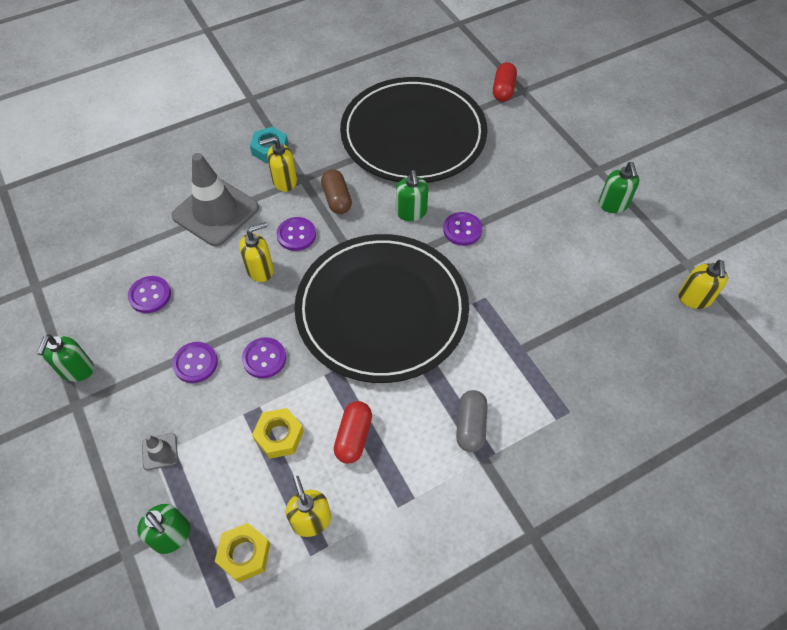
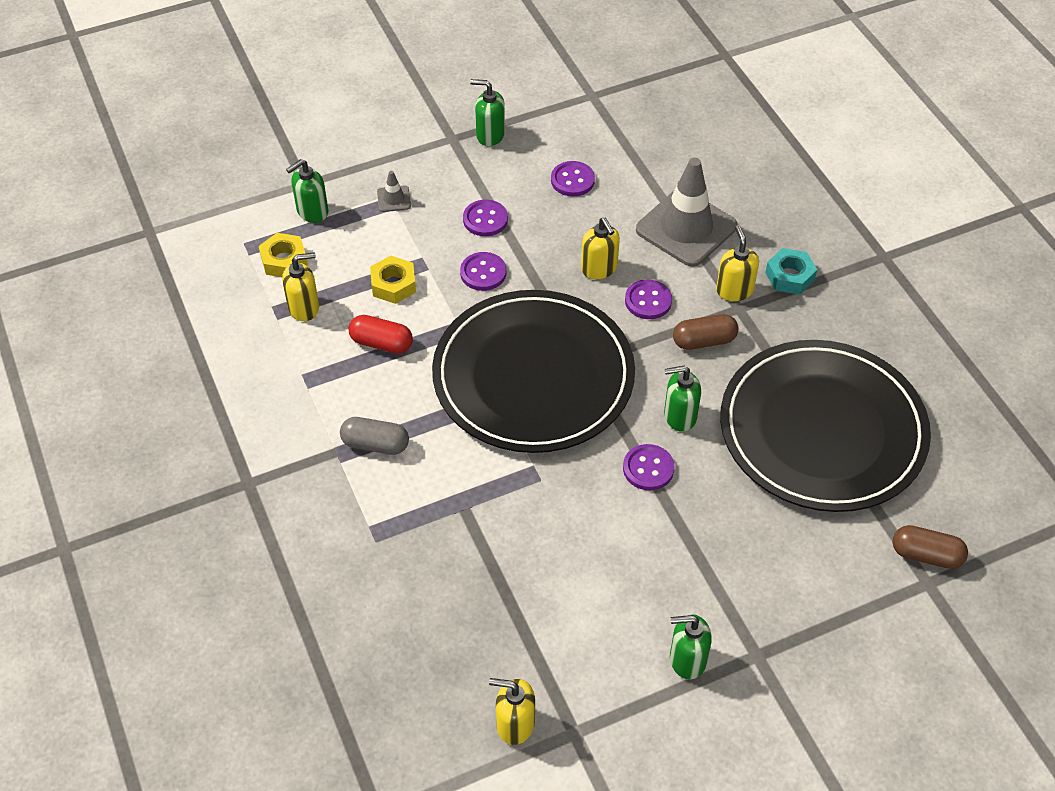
camera: 95 degrees right, 5 degrees down
(503, 90) = (926, 555): red capsule -> brown capsule

